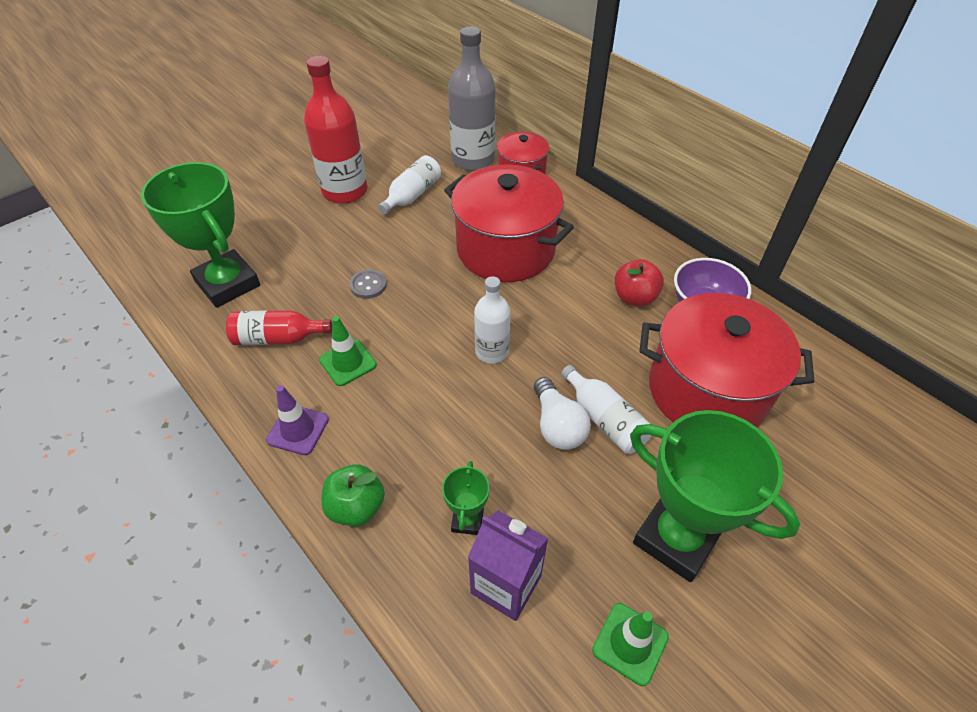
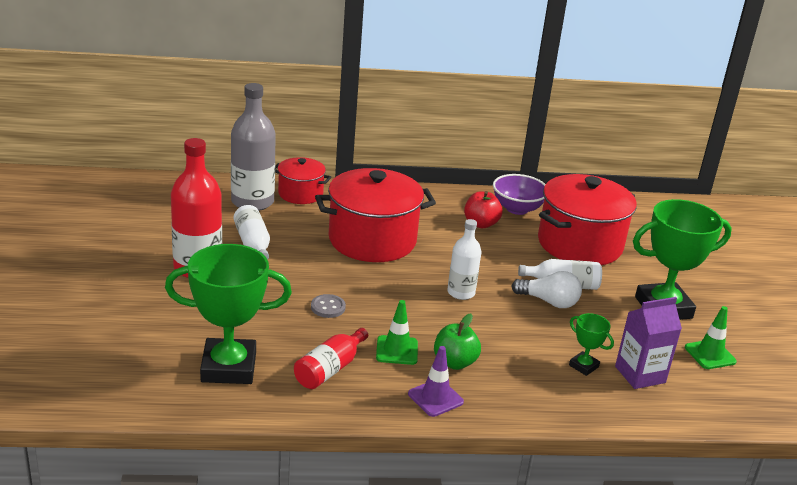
camera: 55 degrees left, 20 degrees down
(356, 507) = (530, 402): green apple -> green apple (454, 362)

